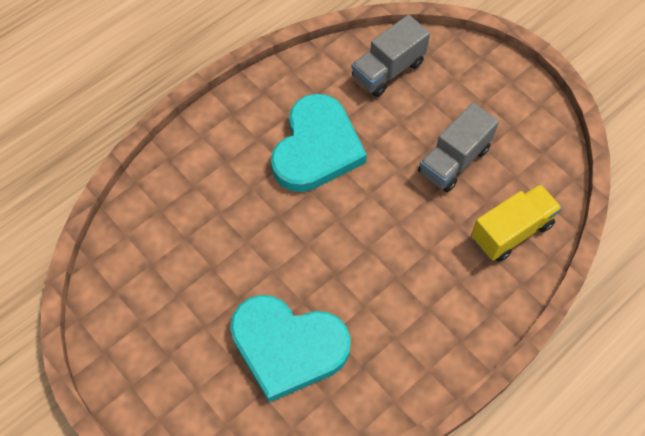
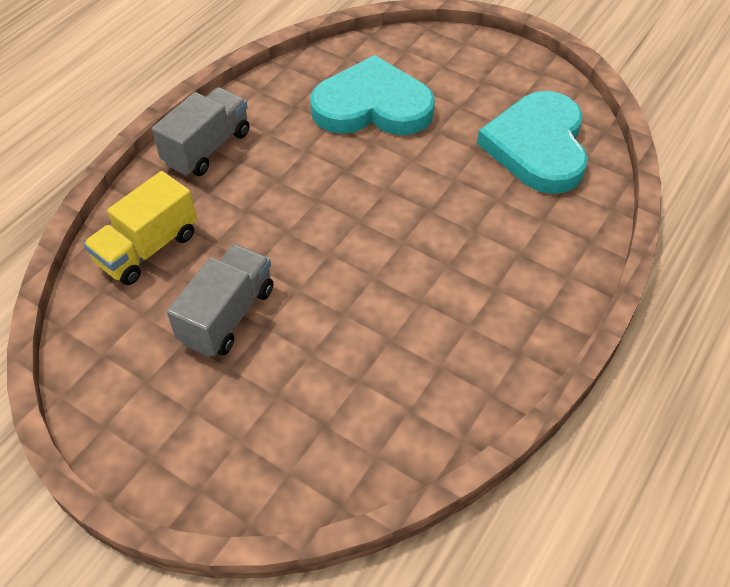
camera: 165 degrees right, 10 degrees down
(316, 148) = (413, 292): turquoise heart -> turquoise heart (537, 146)
(388, 70) = (347, 428): grey truck -> grey truck (207, 148)

